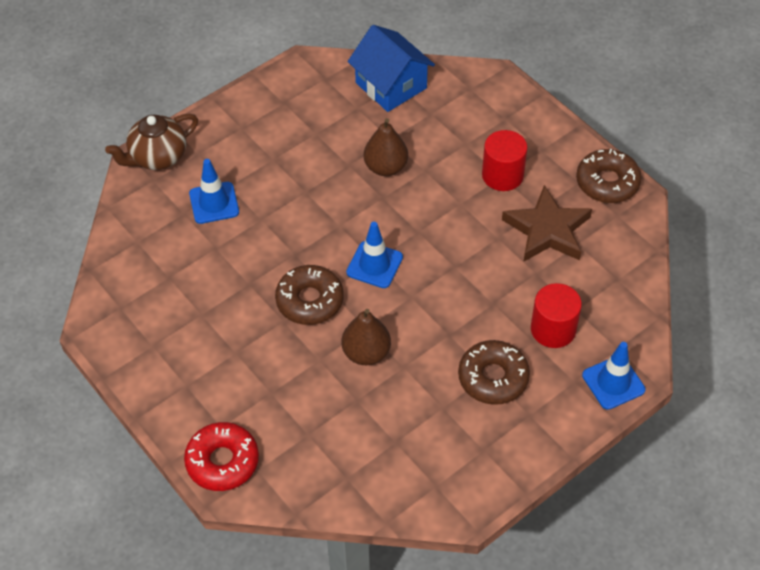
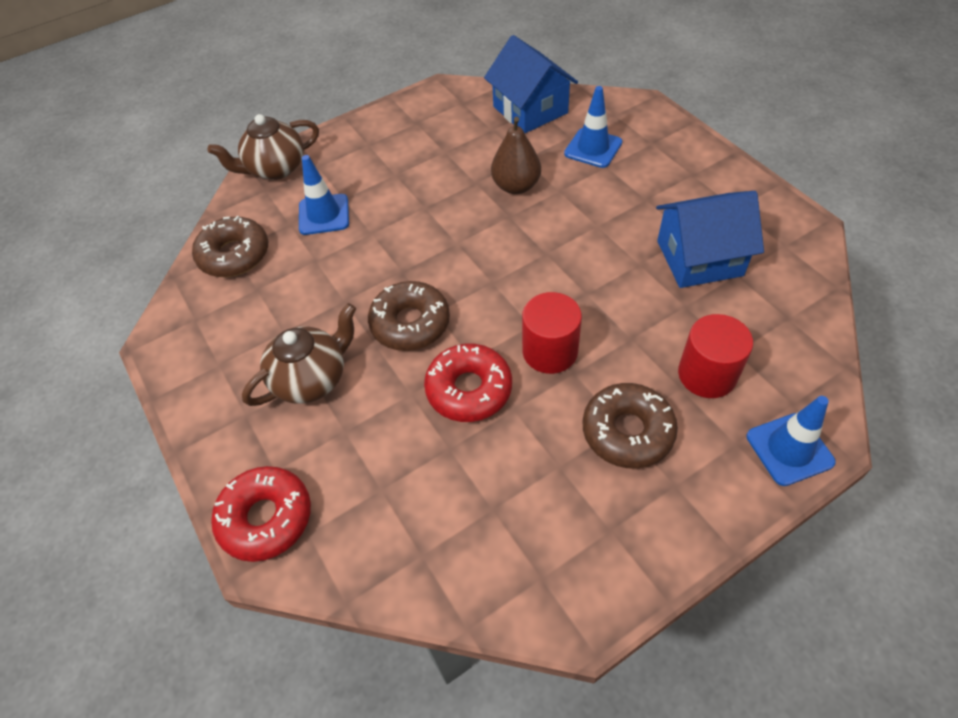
camera: 10 degrees right, 0 degrees up
(235, 352) = (311, 379): none -> brown teapot
(366, 353) = (469, 389): brown pear -> red donut
(374, 265) = (491, 287): blue traffic cone -> blue traffic cone (593, 148)
(502, 175) = (647, 198): red cylinder -> red cylinder (550, 351)
(547, 230) = (699, 258): brown star -> blue house
(607, 182) = (771, 210): brown donut -> brown donut (234, 255)

